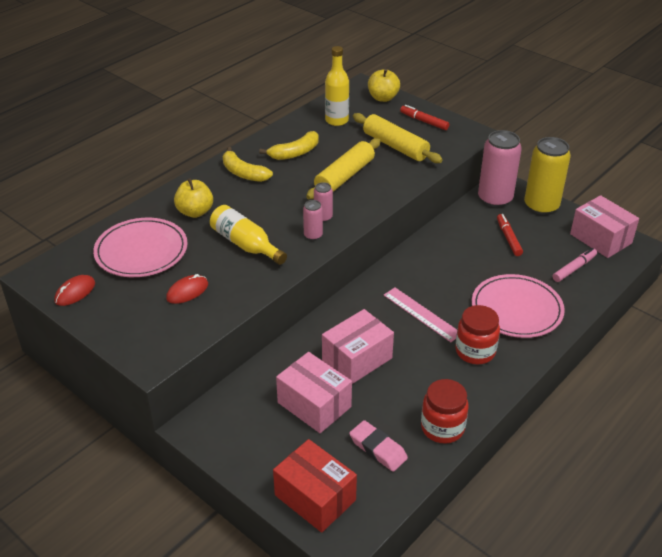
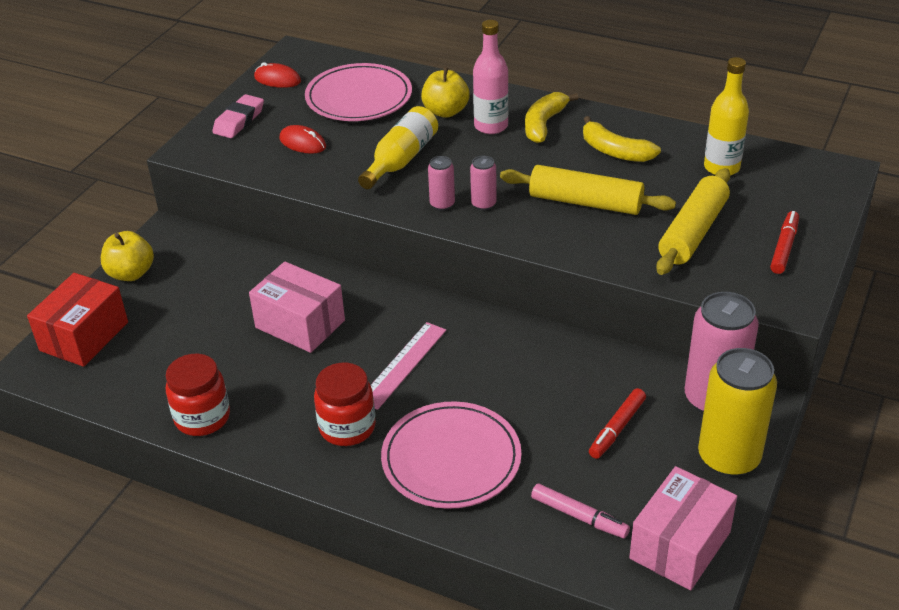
camera: 75 degrees right, 0 degrees up
(230, 195) = (491, 126): none -> pink bottle
(314, 405) = (217, 306): pink box -> none
(378, 449) = (159, 369): pink eraser -> pink eraser (239, 121)
(383, 98) = (820, 196): yellow apple -> yellow apple (131, 273)
(508, 238) = (617, 428): red marker -> red marker turned 150 degrees clockwise

